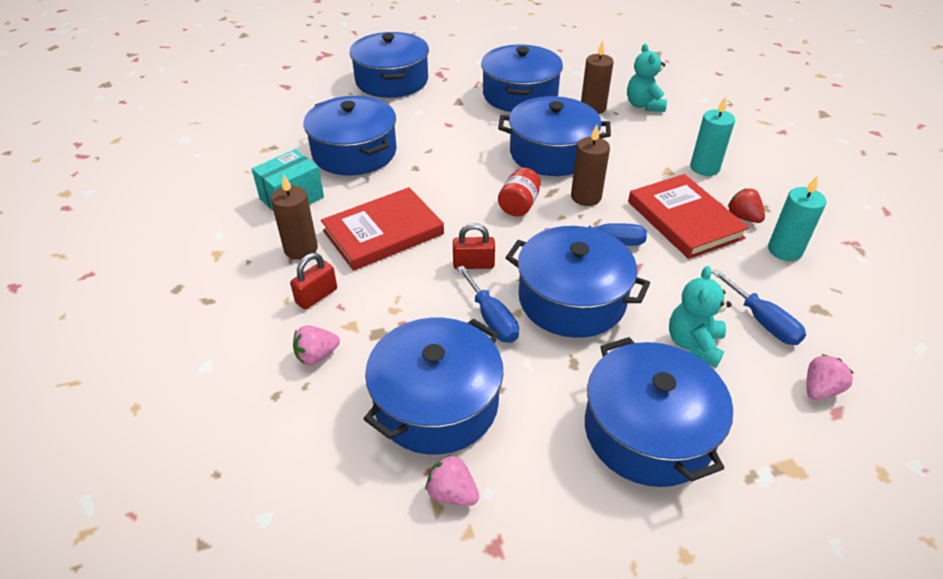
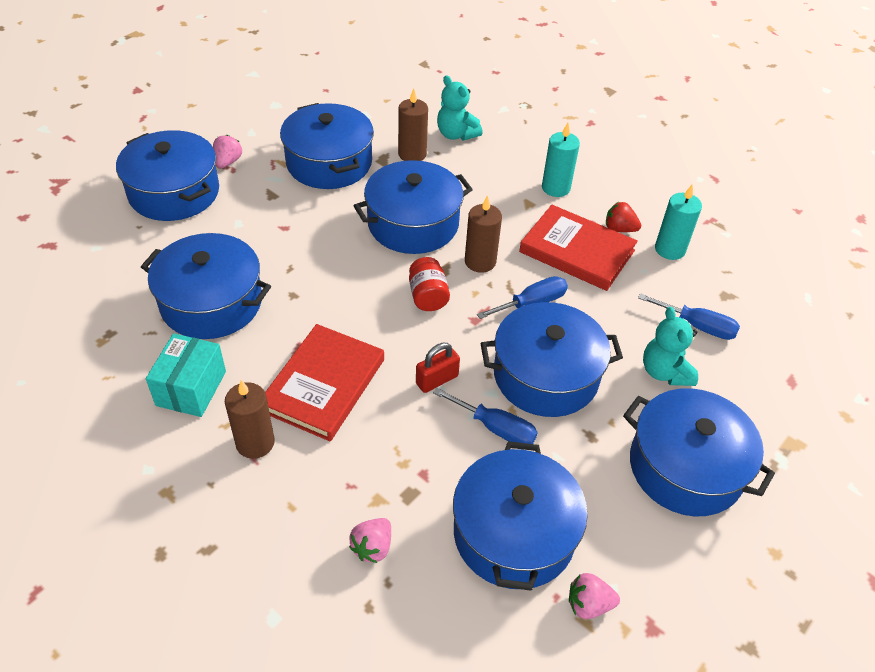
camera: 35 degrees left, 5 degrees up
(316, 296) = (318, 486): red padlock -> none
(820, 389) = (770, 367): pink strawberry -> pink strawberry (228, 162)

